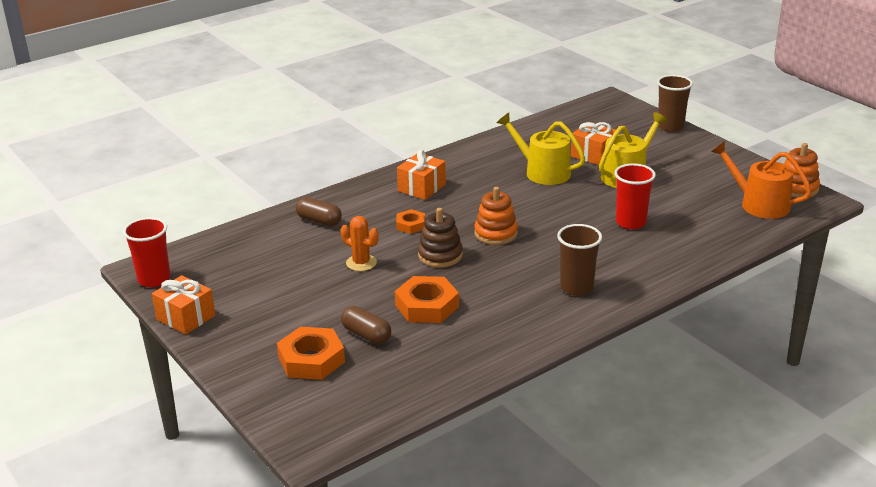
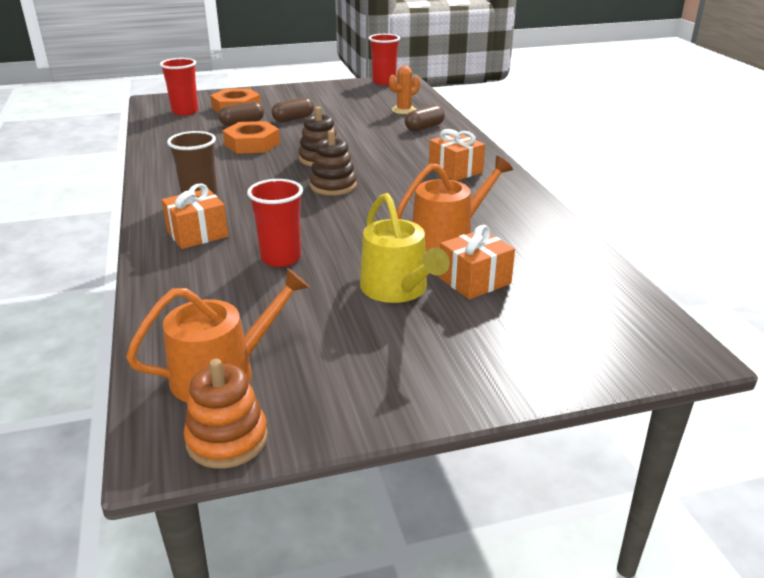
camera: 110 degrees right, 0 degrees up
(186, 317) = (327, 86): orange gift -> orange gift (197, 234)
(333, 304) = (293, 119): none -> brown capsule
(347, 396) = (185, 111): none -> red cup
(361, 263) = (340, 133): orange cactus -> orange cactus (404, 110)
(410, 225) = (385, 156): orange nut -> none
(496, 233) = (333, 186): orange stacking toy -> brown stacking toy
(543, 172) = (447, 236): yellow watering can -> orange watering can
(670, 126) = (544, 382): brown cup -> none

